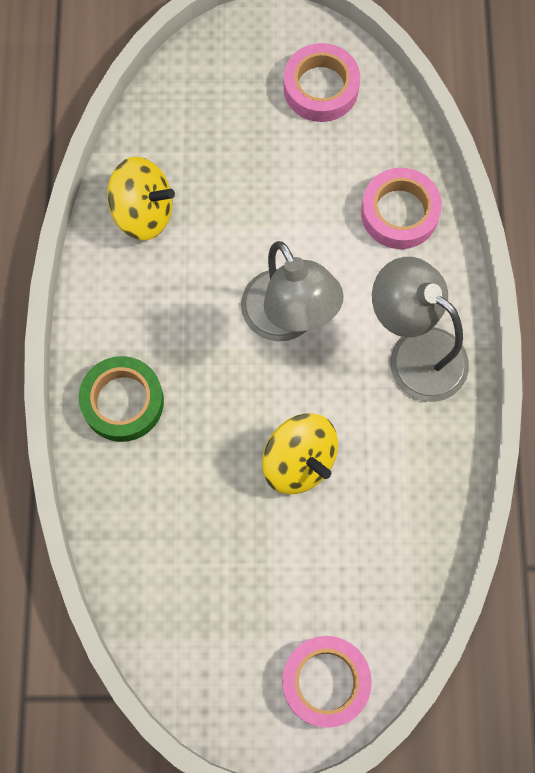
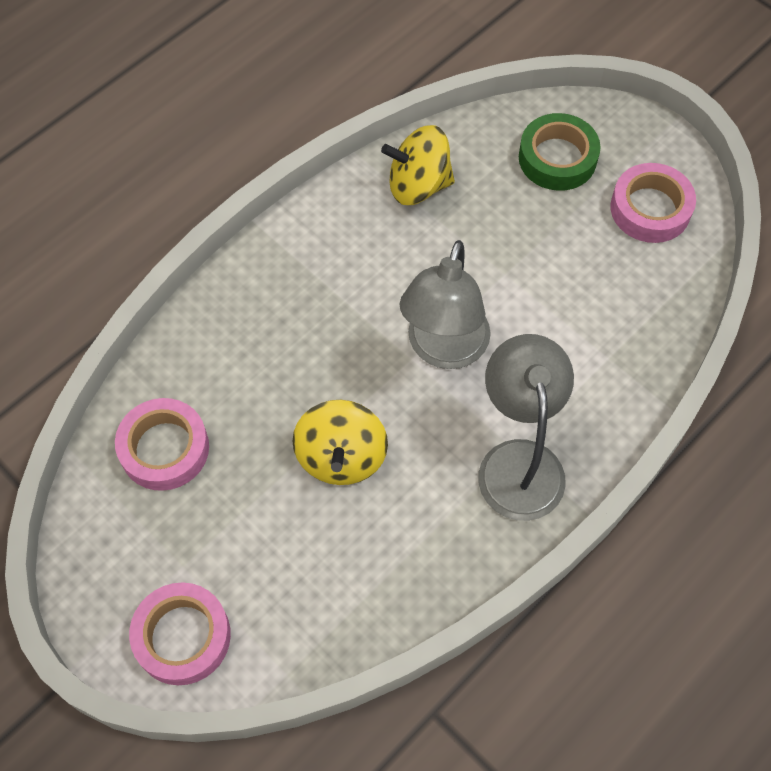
camera: 45 degrees right, 10 degrees down
(123, 402) = (261, 299): green tape -> green tape (557, 158)
(143, 212) = (418, 185): yellow spinning top -> yellow spinning top turned 120 degrees clockwise
(399, 213) = (618, 348): pink tape -> pink tape (164, 448)

